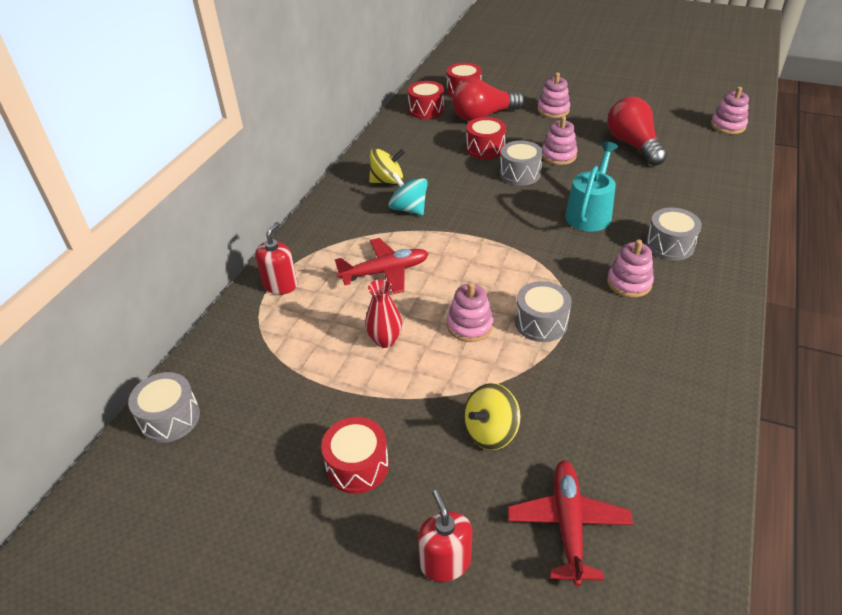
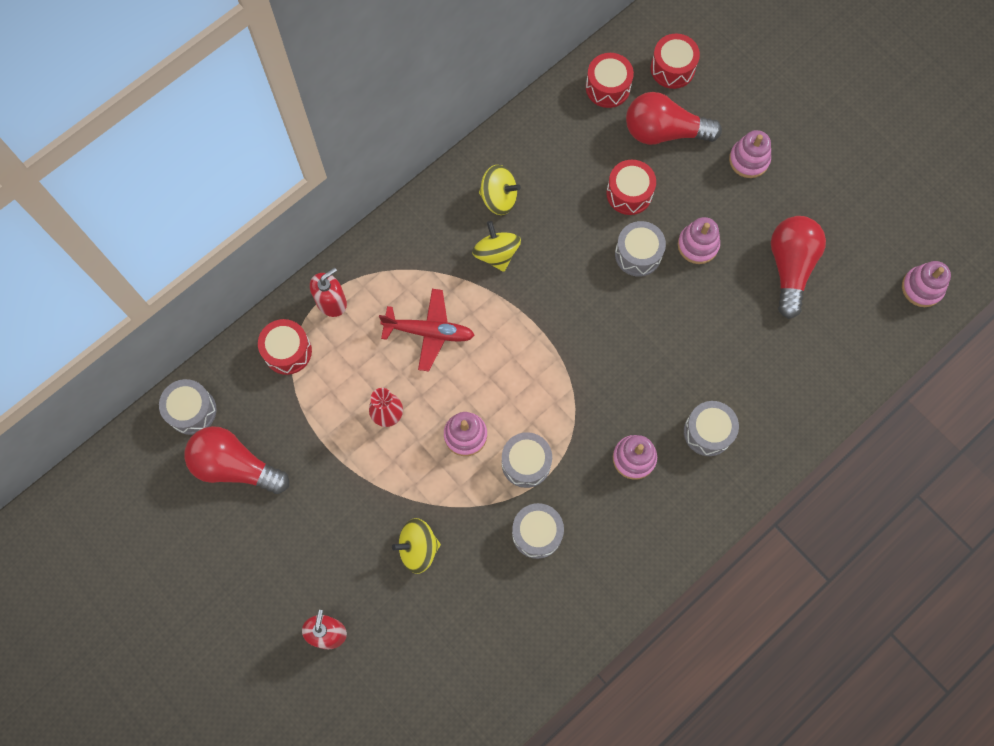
camera: 25 degrees right, 30 degrees up
(244, 446) = (235, 466): none -> red light bulb
(357, 466) = (307, 527): red drum -> red drum (287, 351)
(409, 209) = (496, 254): turquoise spinning top -> yellow spinning top
(568, 524) = (424, 650): red plane -> none
(589, 213) = (665, 350): turquoise watering can -> none
(595, 368) = (537, 533): none -> grey drum

